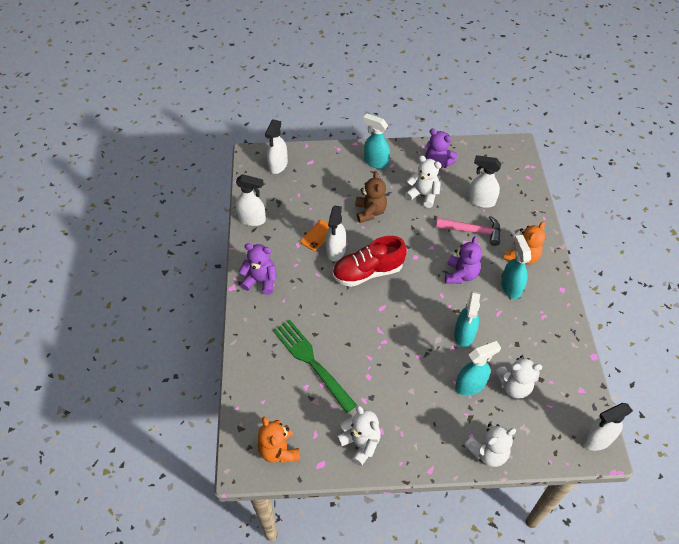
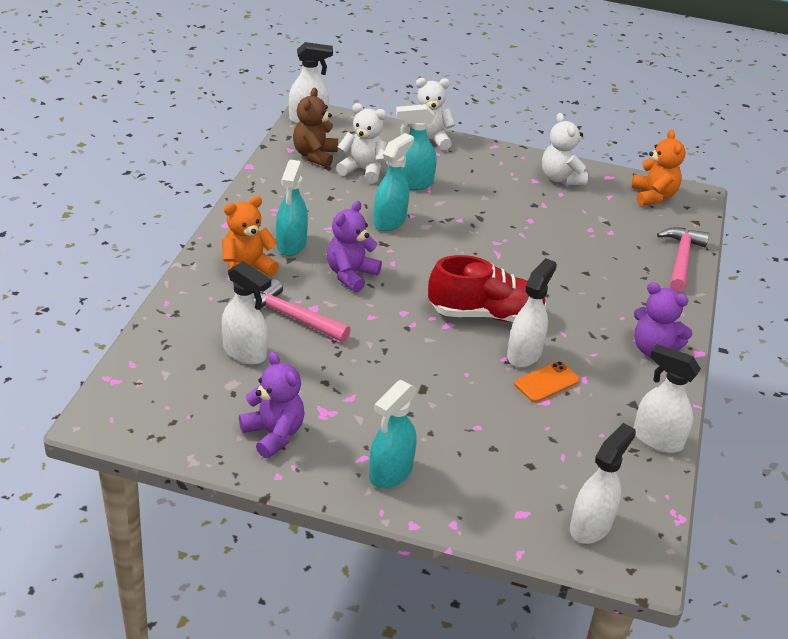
camera: 165 degrees left, 15 degrees down
(249, 374) = (681, 259): none -> pink hammer
(312, 362) = (597, 248): green fork -> none
(370, 212) = (443, 391): brown teddy bear -> brown teddy bear (315, 155)
(376, 162) = (390, 473): turquoise spray bottle -> turquoise spray bottle turned 75 degrees clockwise
(423, 195) = (336, 389): white teddy bear -> none

